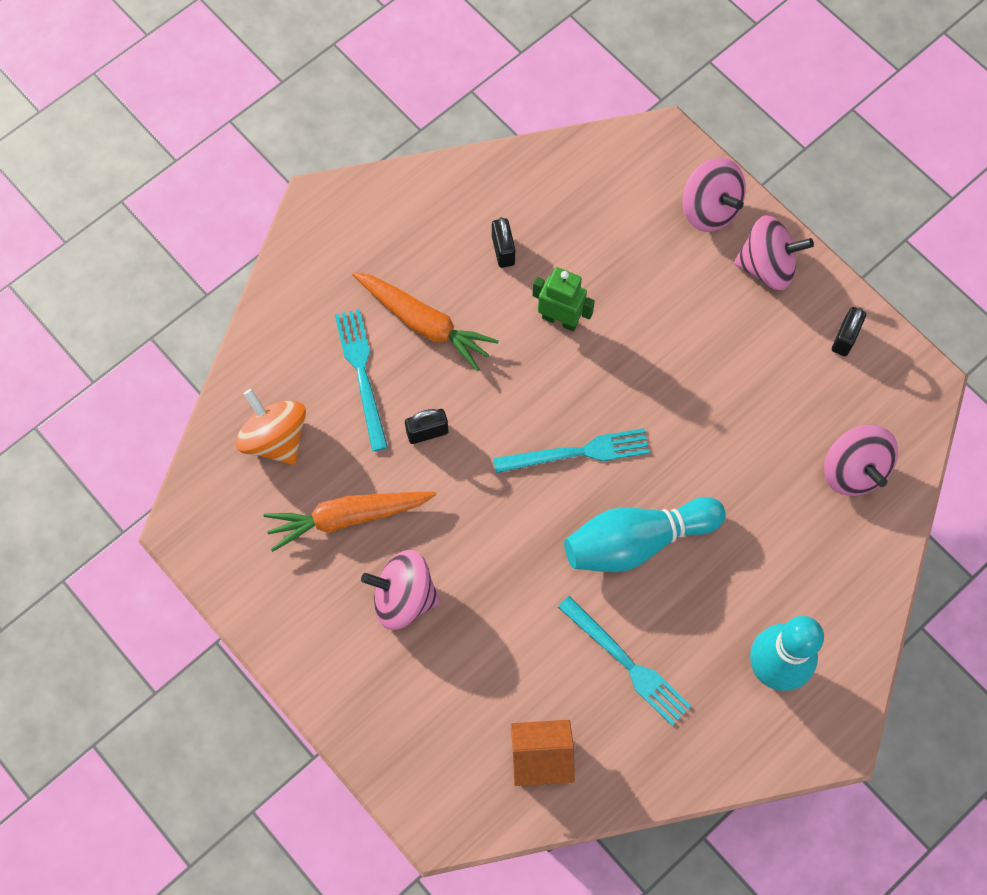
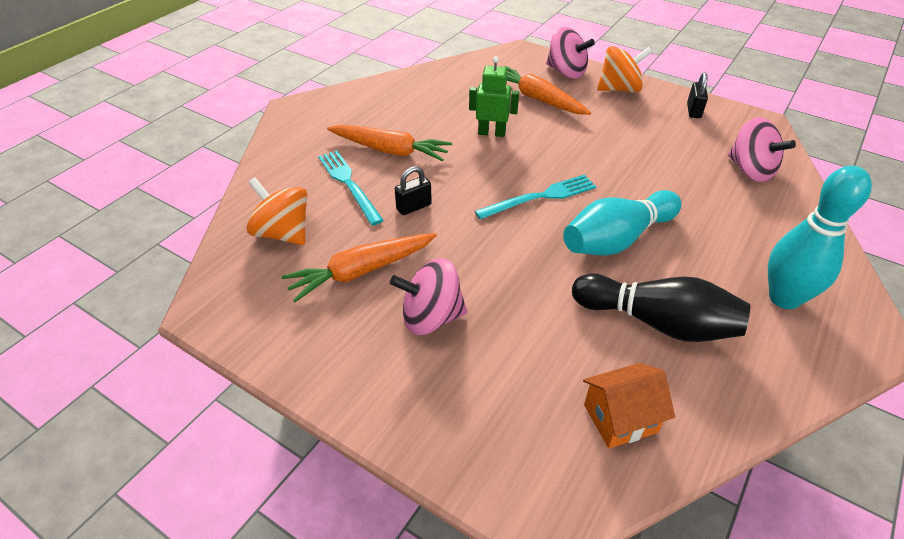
camera: 15 degrees left, 25 degrees down
(503, 250) = (435, 108): black padlock -> none
(627, 663) = (658, 323): turquoise fork -> black bowling pin
(646, 262) = (538, 99): none -> orange carrot
(767, 266) = (619, 89): pink spinning top -> orange spinning top

